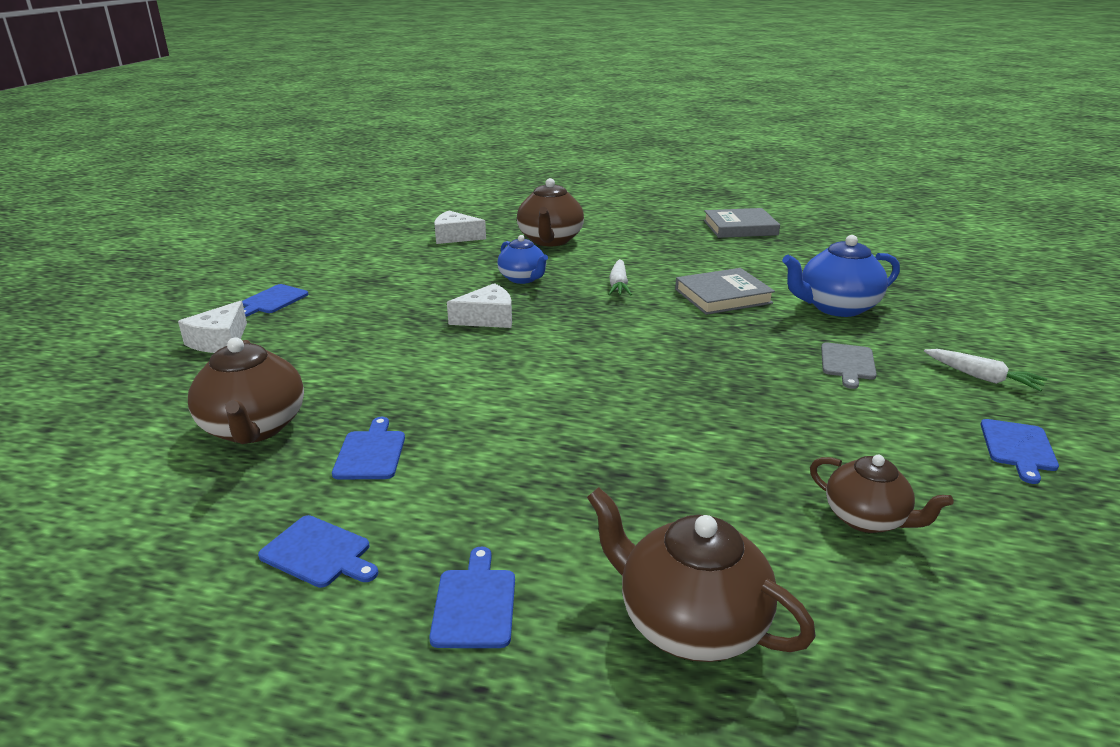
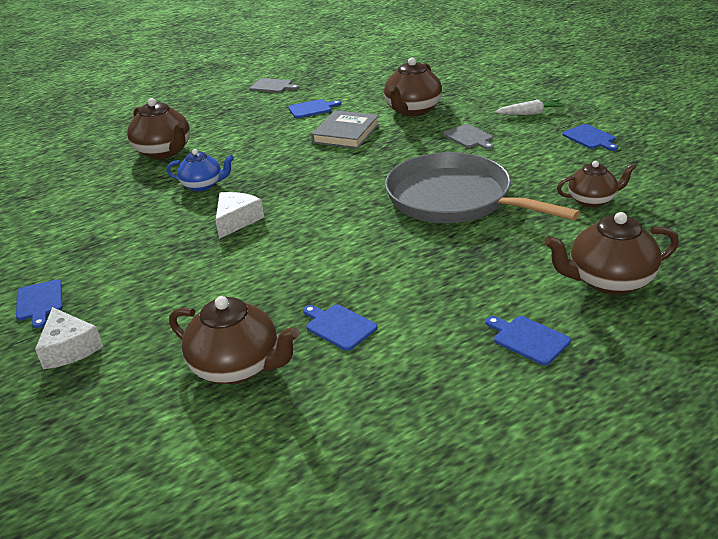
camera: 45 degrees left, 5 degrees up
(319, 553) = (421, 380): blue cutting board -> blue cutting board (312, 109)
(455, 237) = (83, 184): white cheese -> none
(618, 285) = (274, 157): white carrot -> none
(702, 413) = (455, 199): none -> grey pan
(740, 227) = (273, 86): grey book -> grey cutting board
(836, 307) = (412, 110): blue teapot -> brown teapot

